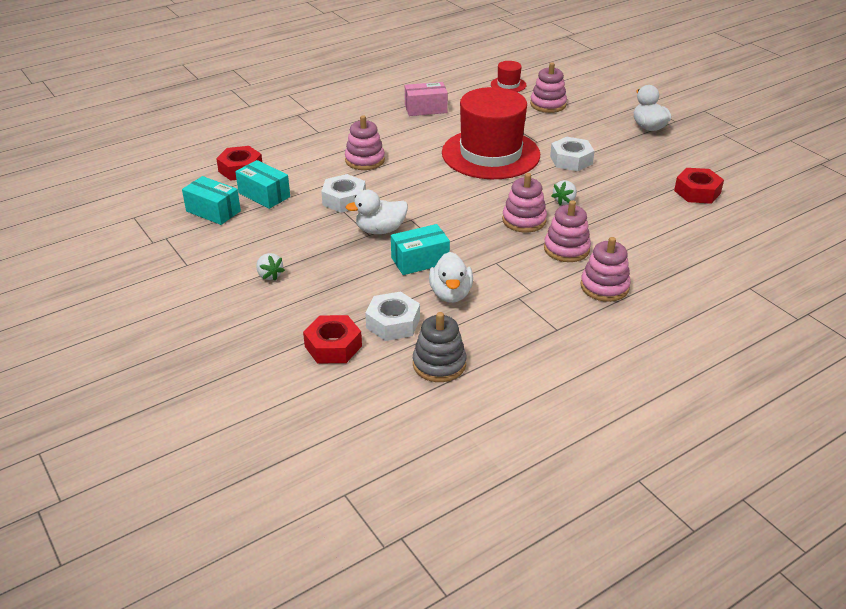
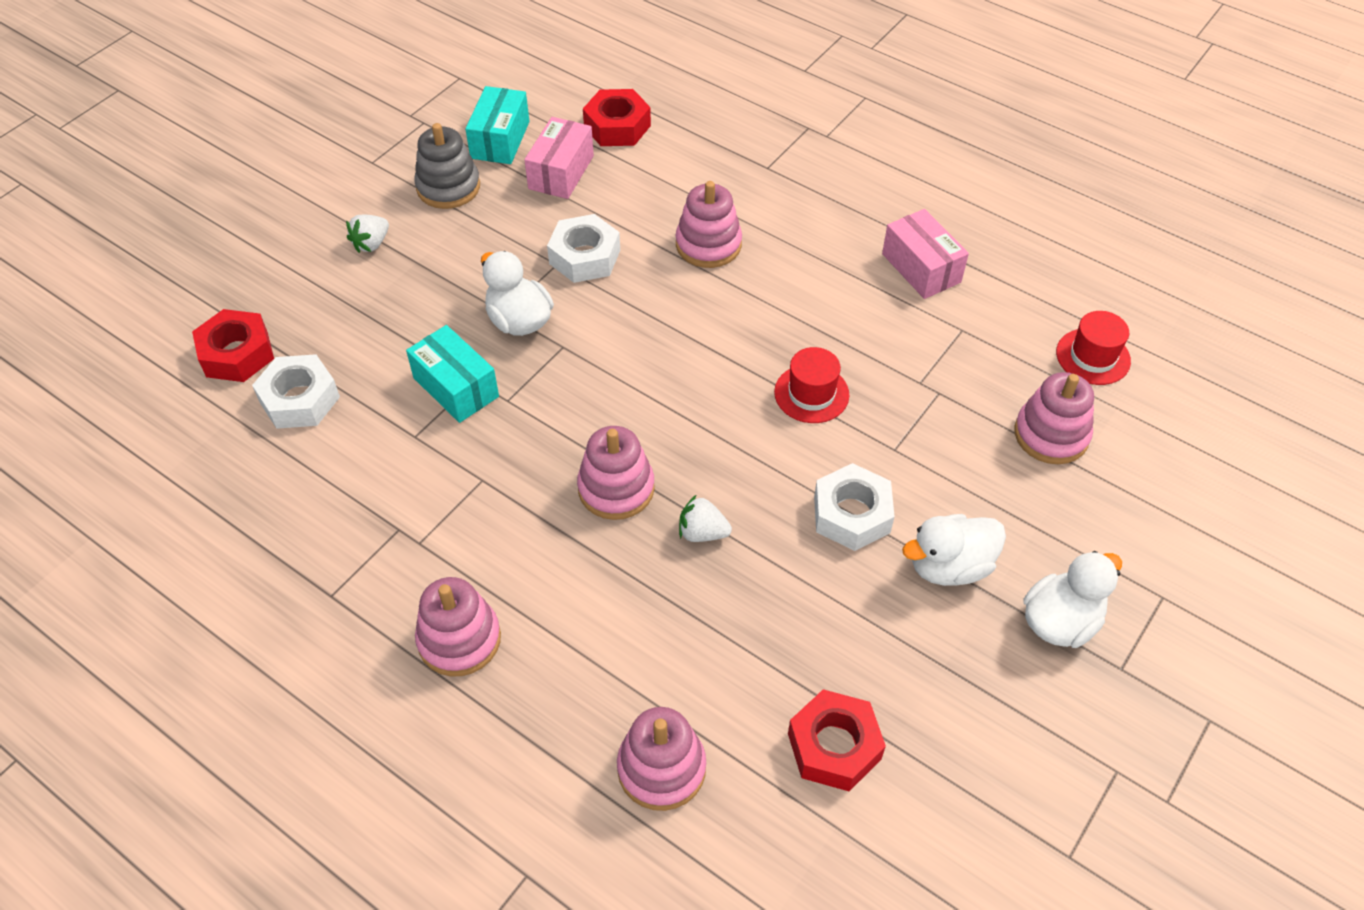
camera: 70 degrees right, 15 degrees up
(264, 195) = (561, 172): turquoise box -> pink box
(439, 364) = (221, 473): grey stacking toy -> grey stacking toy (448, 187)
(450, 294) = (383, 445): white duck -> white duck (949, 566)
(490, 154) = (811, 393): red hat -> red hat, size x0.41
(566, 249) = (552, 565): pink stacking toy -> pink stacking toy (661, 768)

